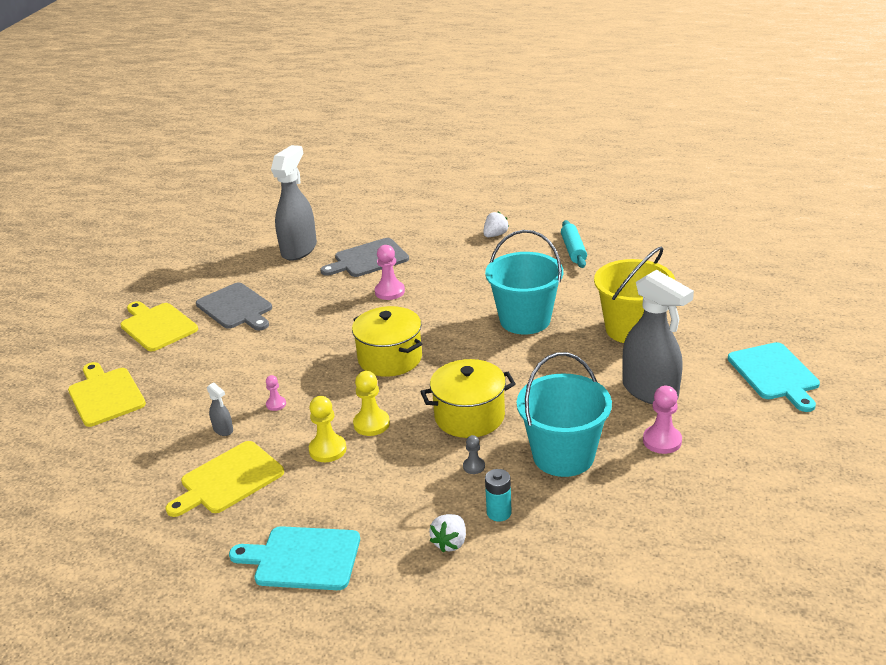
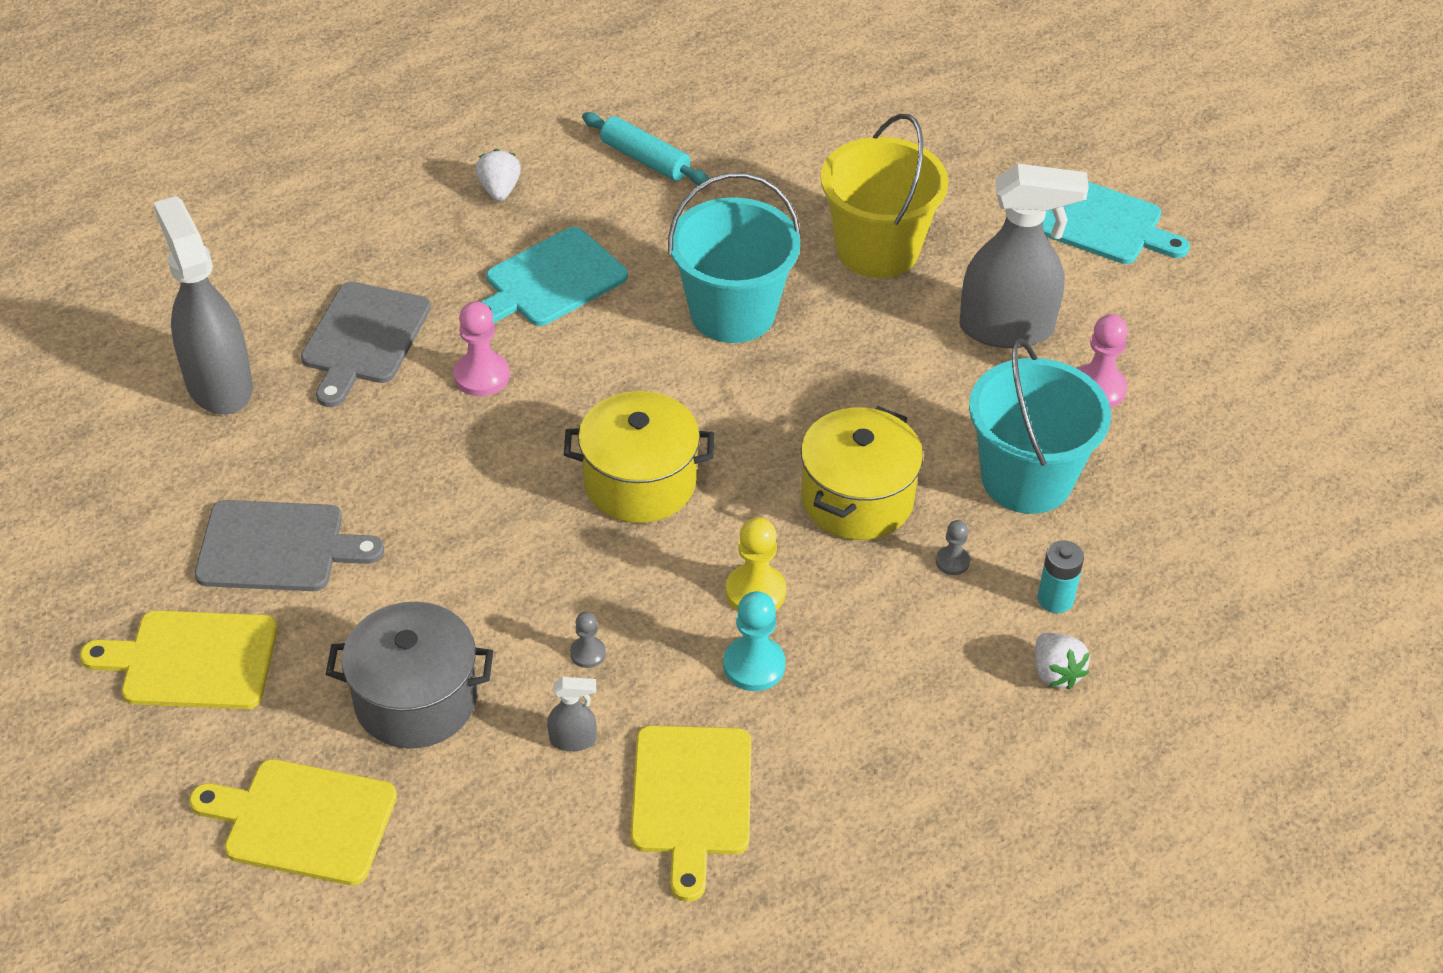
camera: 50 degrees left, 15 degrees up
(198, 381) = (415, 700): none -> grey pot
(276, 404) = (587, 653): pink pawn -> grey pawn
(303, 558) = (932, 818): turquoise cutting board -> turquoise cutting board (551, 280)
(327, 449) = (754, 665): yellow pawn -> turquoise pawn

